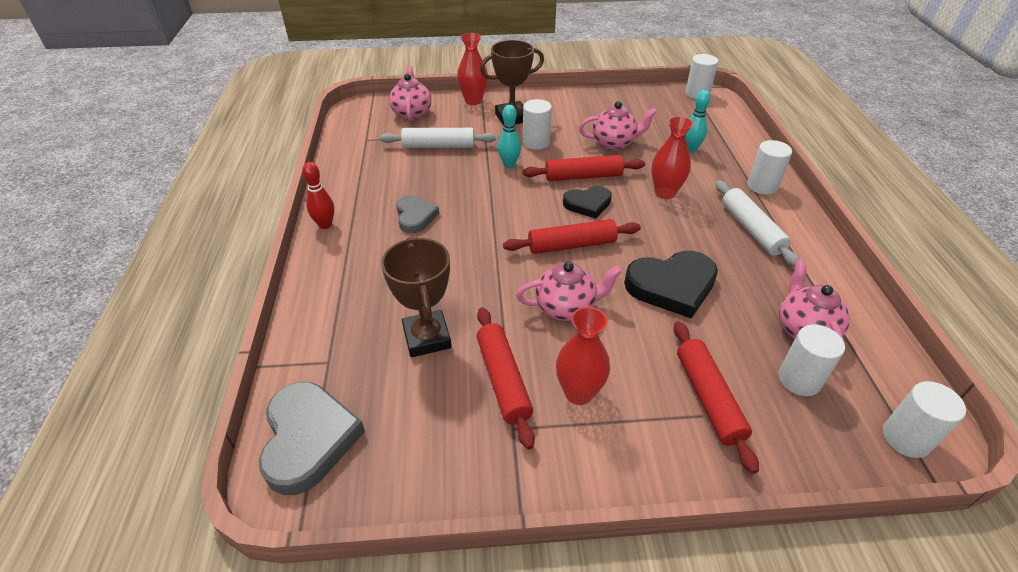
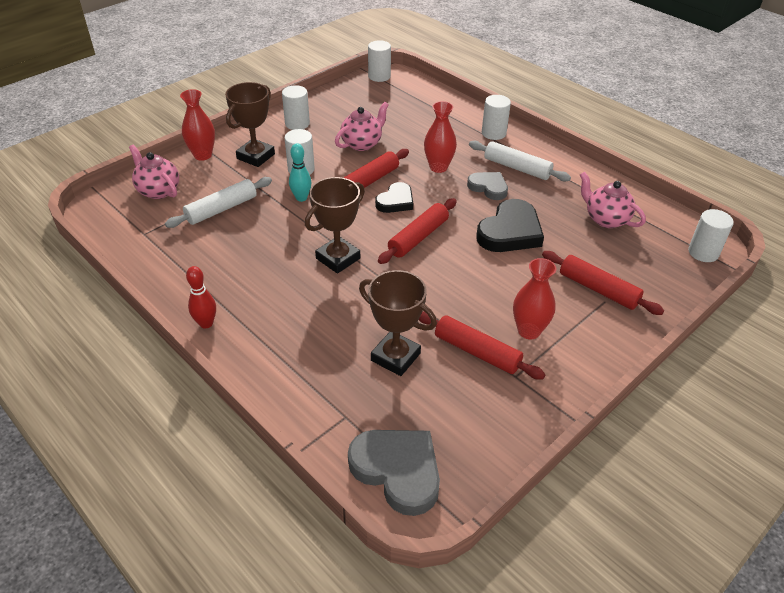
camera: 40 degrees left, 0 degrees up
(415, 216) = (276, 277): grey heart -> grey heart (488, 187)
(480, 227) = (338, 258): none -> brown trophy
(566, 308) = (463, 282): pink teapot -> none
(690, 149) = (421, 125): turquoise bowling pin -> none
(799, 379) = (630, 250): white cylinder -> white cylinder (297, 124)

